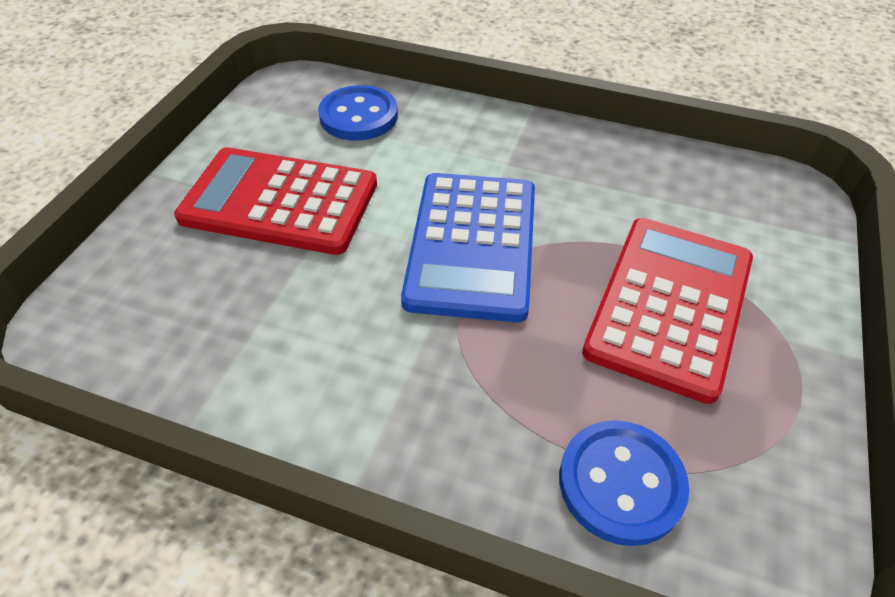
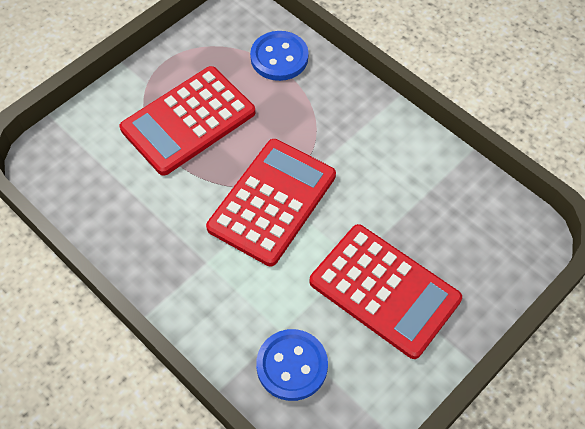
camera: 155 degrees left, 10 degrees up
(472, 245) = (272, 201): blue calculator -> red calculator

